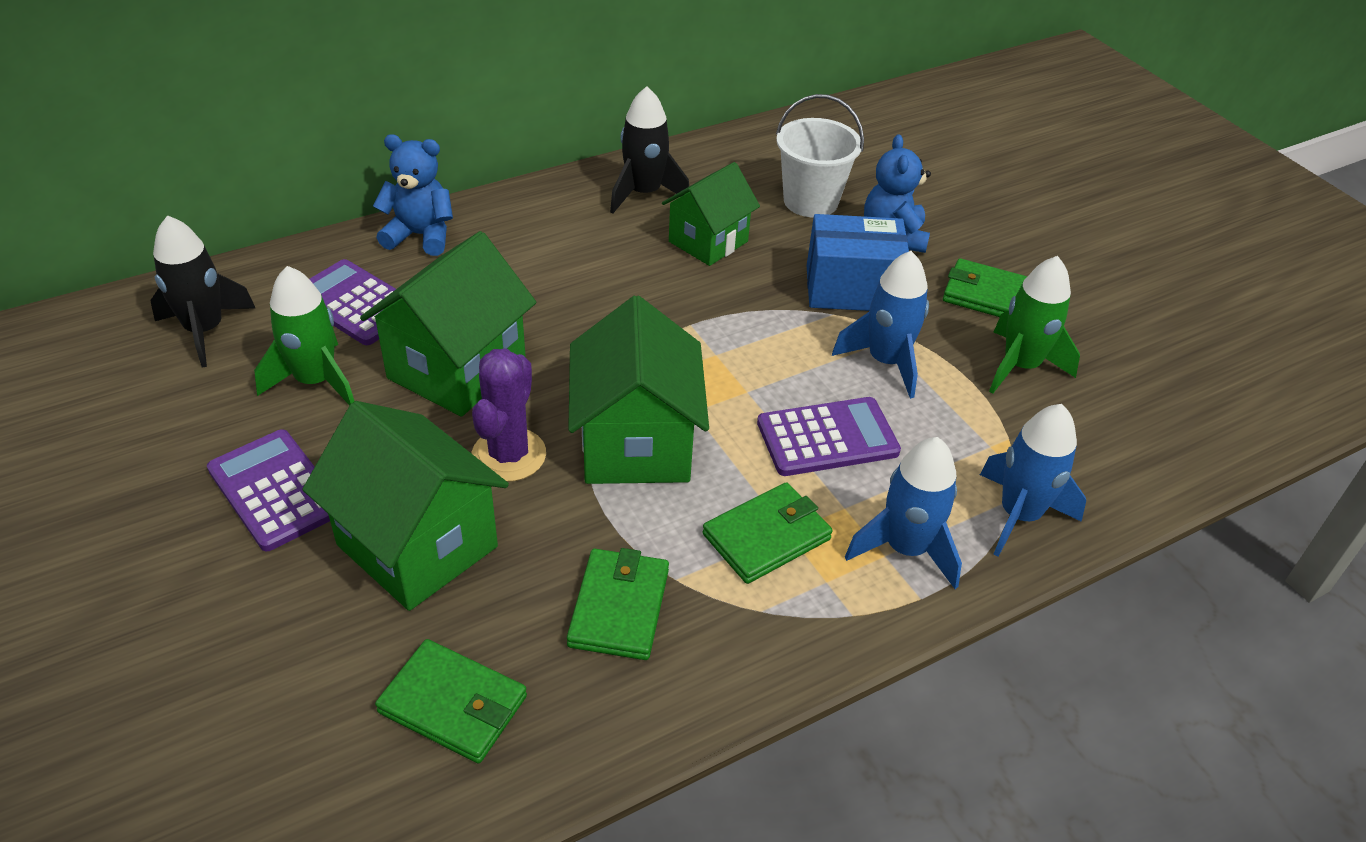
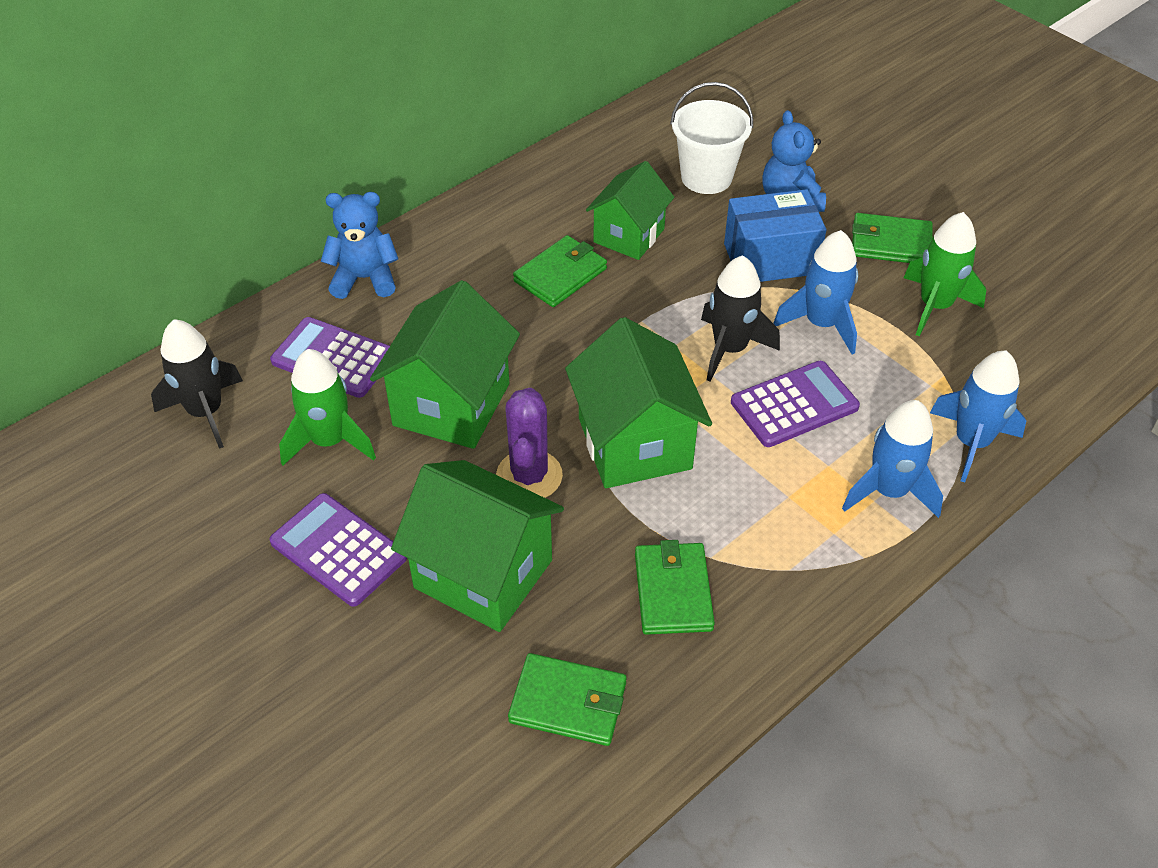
camera: 10 degrees left, 5 degrees up
(644, 193) = (554, 197): black rocket -> black rocket (730, 349)
(767, 537) = (773, 504): green wallet -> green wallet (560, 275)

